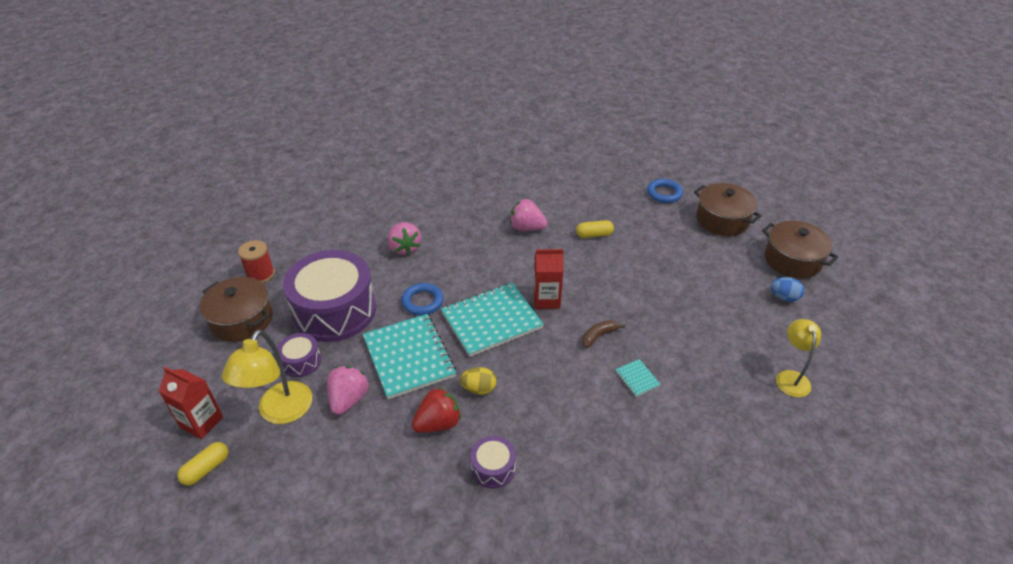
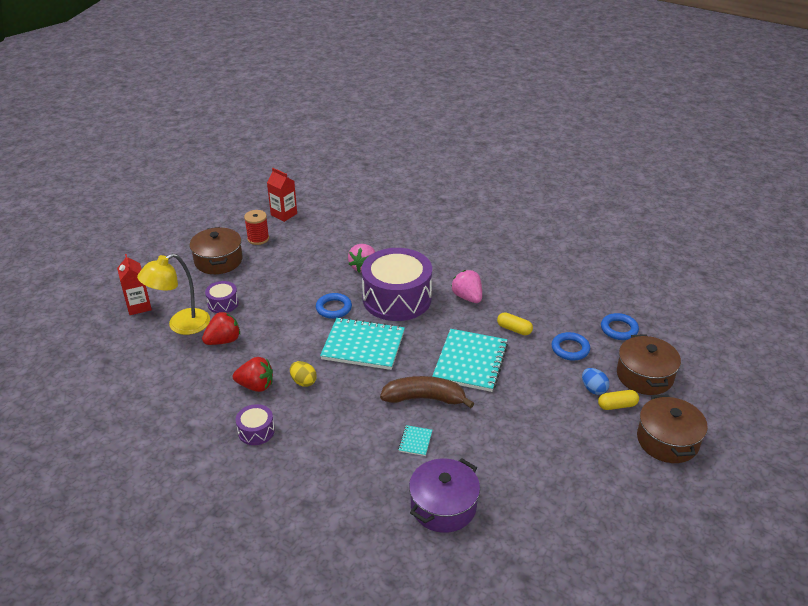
camera: 40 degrees right, 5 degrees down
(206, 469) = (115, 332): yellow capsule -> yellow capsule (617, 405)
(335, 311) = (275, 284): purple drum -> purple drum (397, 298)
(348, 399) = (223, 341): pink strawberry -> red strawberry
(409, 357) = (285, 337): turquoise notebook -> turquoise notebook (470, 362)
(546, 299) = (418, 353): red carton -> red carton (284, 214)
(599, 336) = (424, 398): brown banana -> brown banana, size x1.95
(651, 228) = (570, 349): none -> blue ring
(723, 419) = (443, 506): none -> purple pot
(784, 297) = (616, 462): blue egg -> blue egg (593, 389)
(791, 377) = (537, 517): yellow lamp -> none

